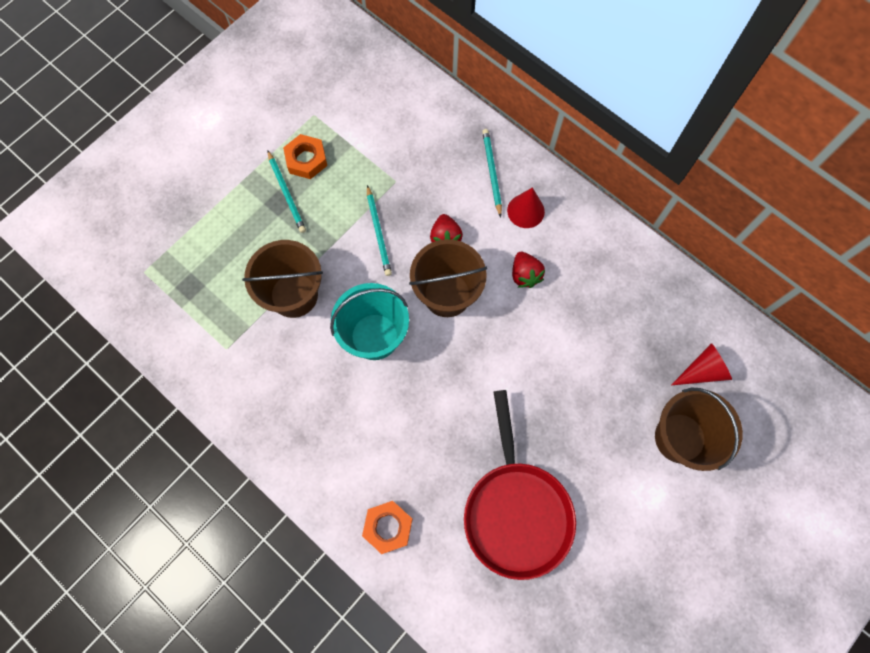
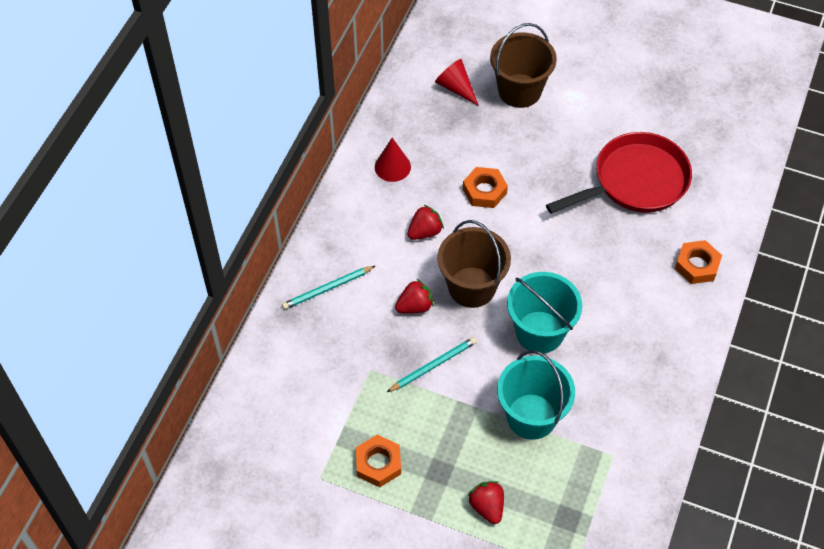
camera: 110 degrees left, 15 degrees down
(230, 228) = (487, 507): none -> red strawberry
(286, 193) = (425, 467): turquoise pencil -> none
(294, 295) = (531, 416): brown bucket -> turquoise bucket
(525, 211) = (358, 249): red cone -> red cone (392, 167)
(555, 348) = (484, 191): none -> orange nut

